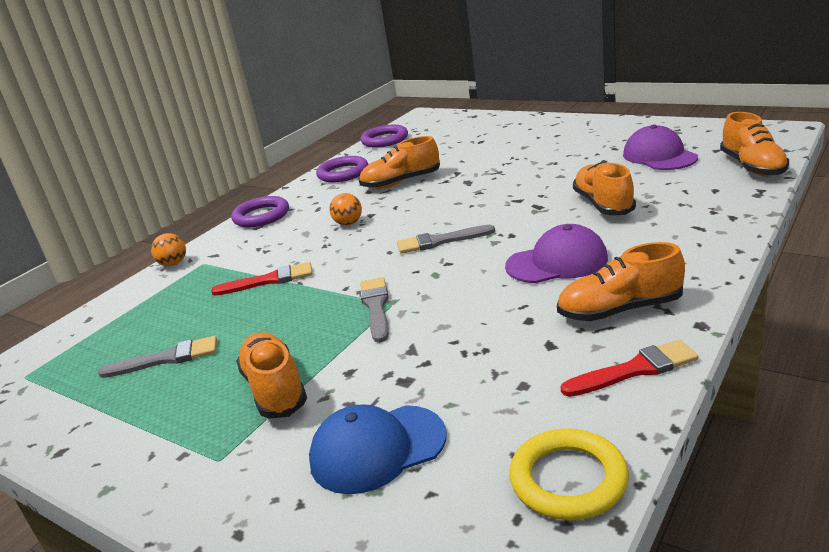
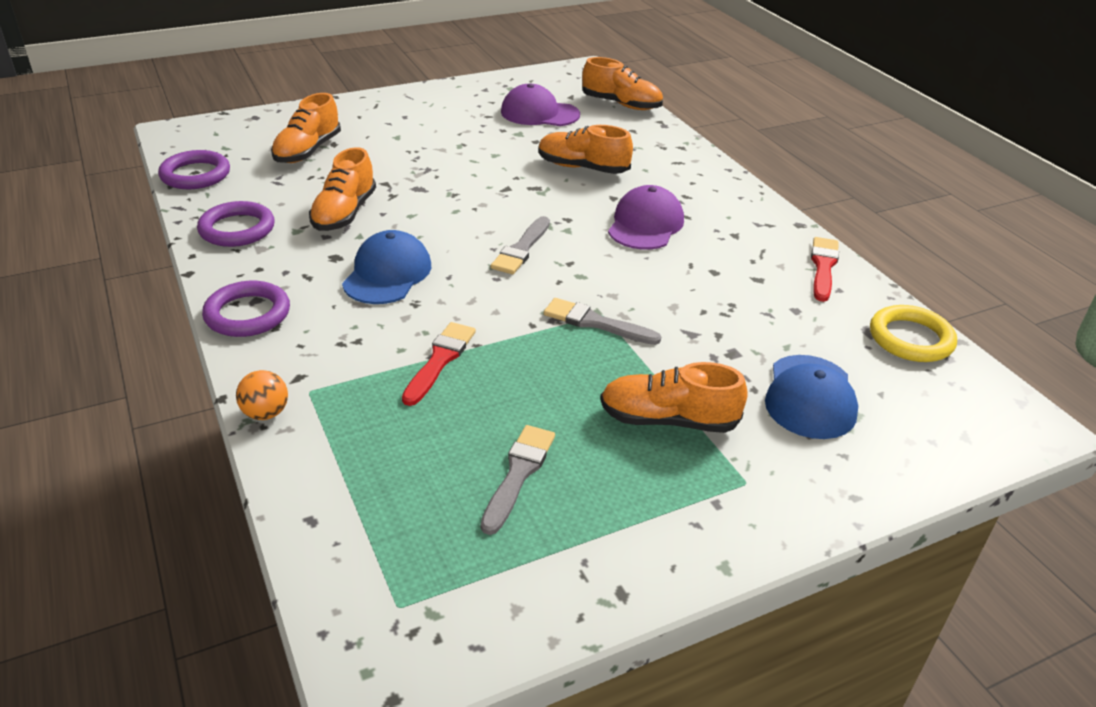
camera: 65 degrees left, 10 degrees up
(348, 223) = (387, 274): orange ball -> blue cap
(620, 310) = (747, 237): orange shoe -> orange shoe (308, 151)

